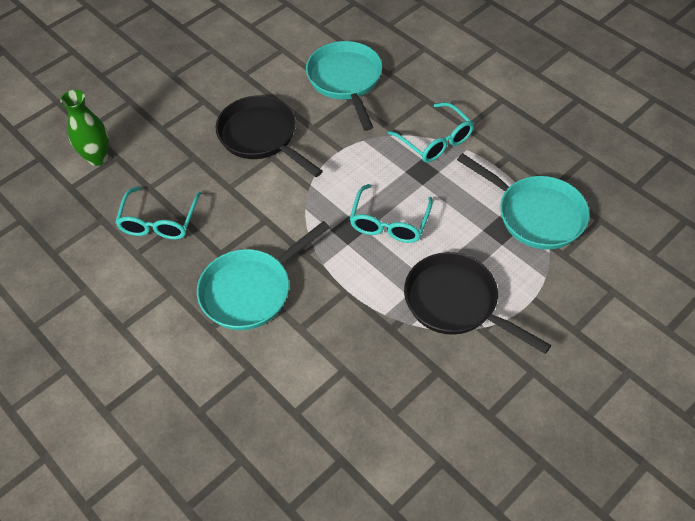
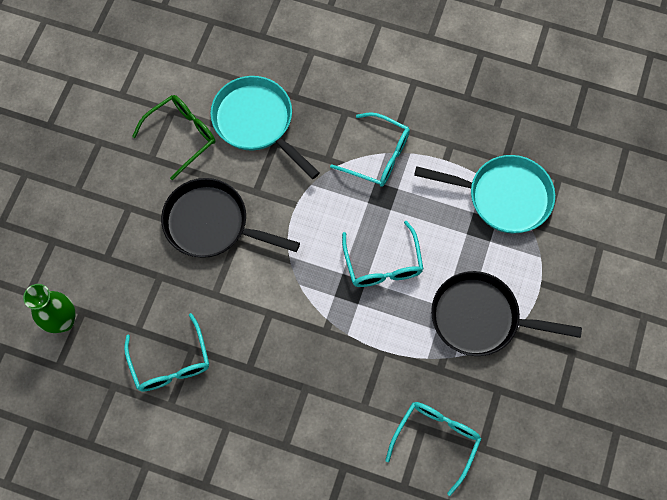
camera: 30 degrees left, 15 degrees up
(251, 290) = (299, 391): turquoise pan -> none
(279, 68) = (182, 135): none -> green glasses
(351, 386) = (436, 440): none -> turquoise glasses

